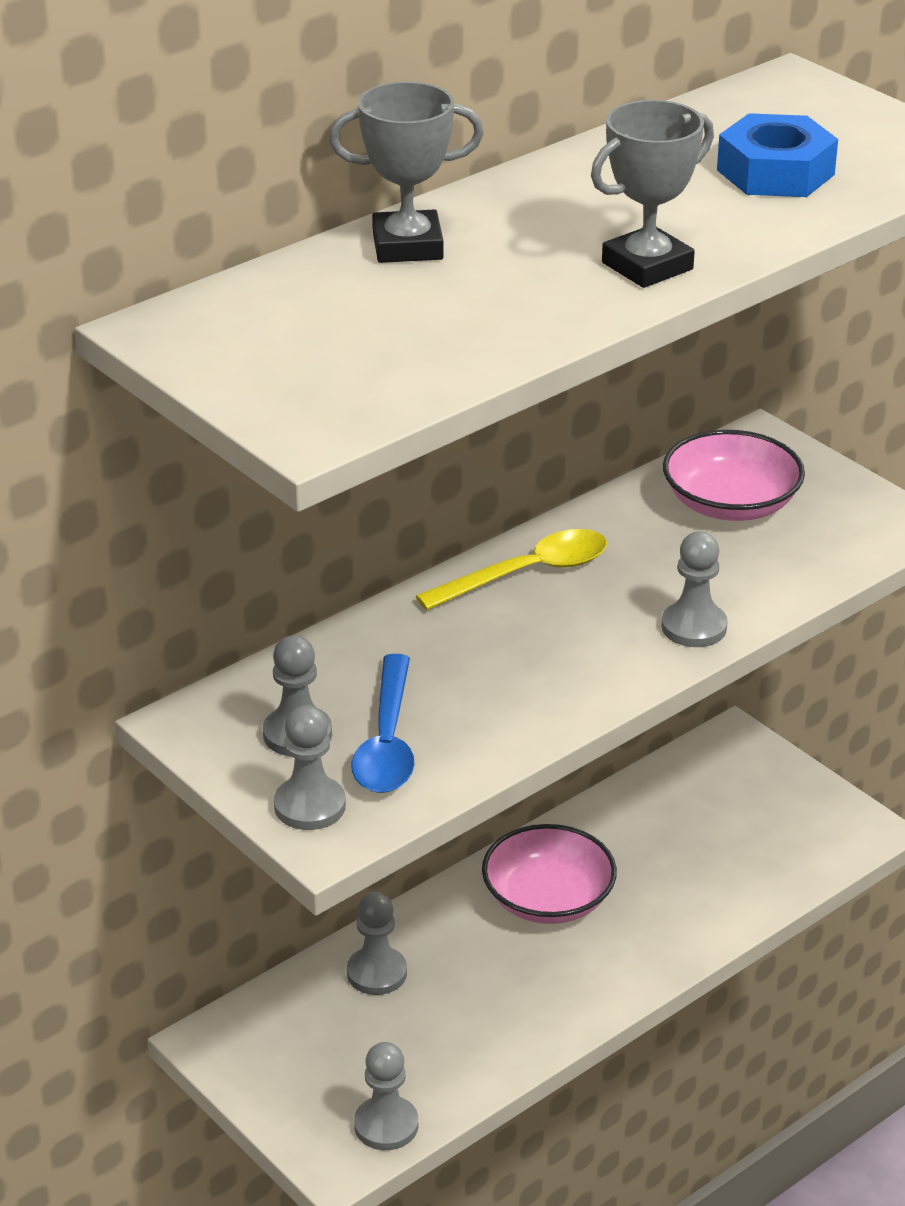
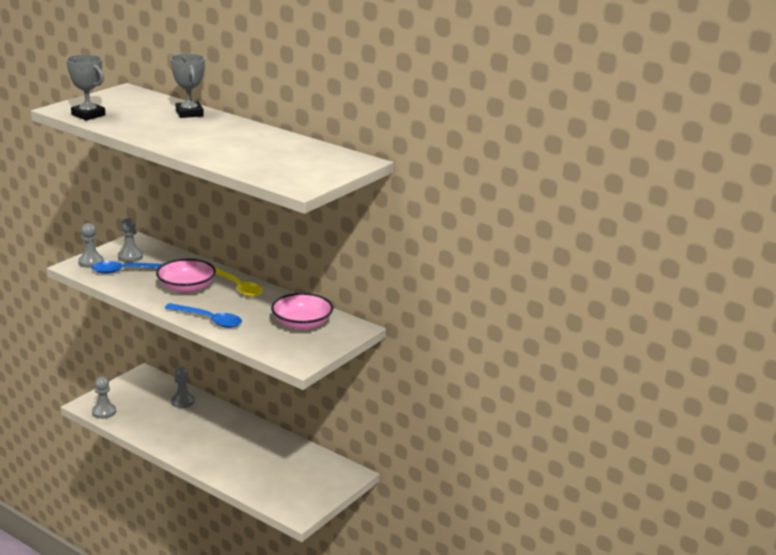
camera: 75 degrees right, 10 degrees down
(548, 899) = (232, 434): pink bowl -> pink bowl (186, 287)
(647, 266) = (181, 143): grey trophy -> grey trophy (88, 115)
(694, 627) = (208, 320): grey pawn -> blue spoon
(775, 172) = (268, 159): blue nut -> none

